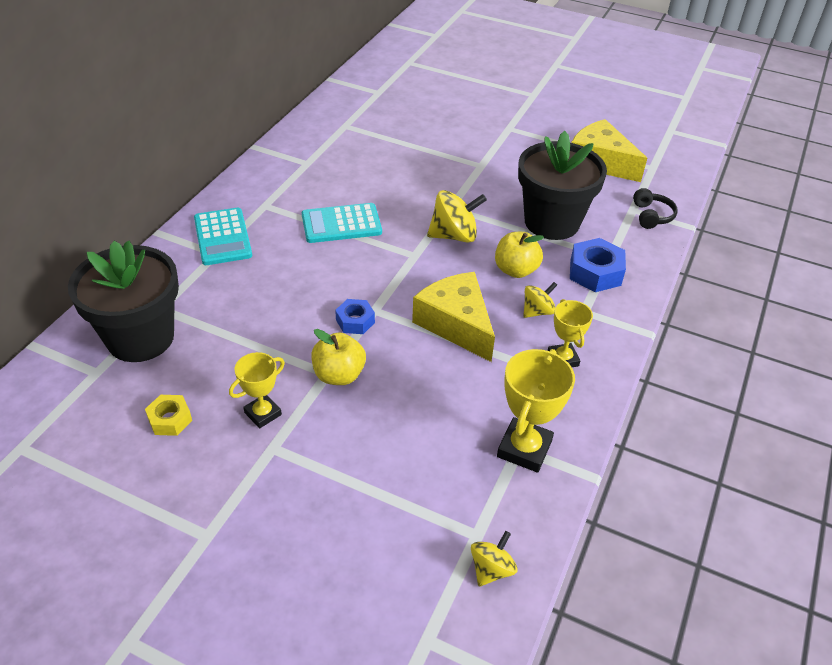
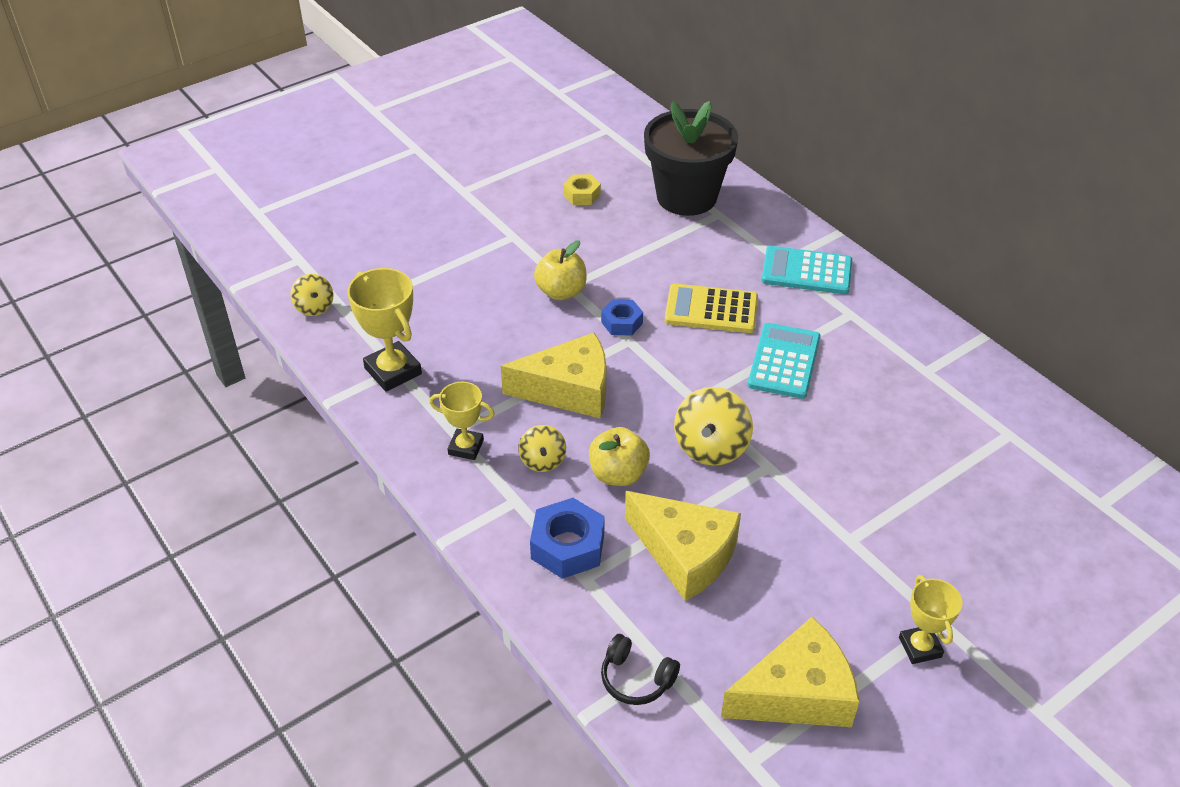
camera: 120 degrees right, 0 degrees up
(263, 413) = (551, 240): yellow trophy -> yellow trophy (920, 647)
(304, 275) = (711, 309): none -> yellow calculator
(552, 222) = (685, 554): black flower pot -> yellow cheese

